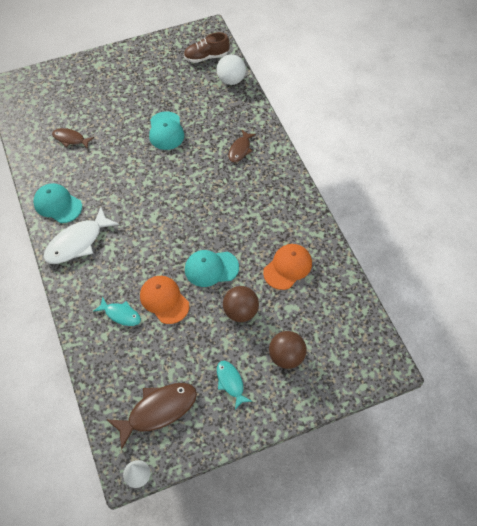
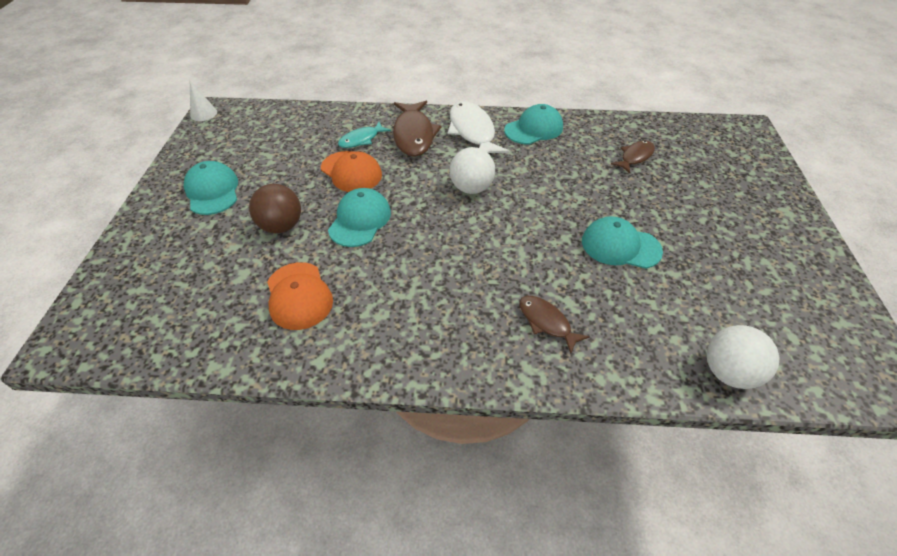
camera: 115 degrees right, 10 degrees down
(148, 219) = (471, 188): none -> white ball
(158, 411) = (241, 138): brown fish -> brown fish (414, 135)
(164, 300) = (351, 172): orange cap -> orange cap turned 60 degrees clockwise
(206, 57) = (802, 355): brown shoe -> none
(231, 383) = (212, 191): turquoise fish -> turquoise cap
(286, 357) = (189, 245): brown ball -> none

